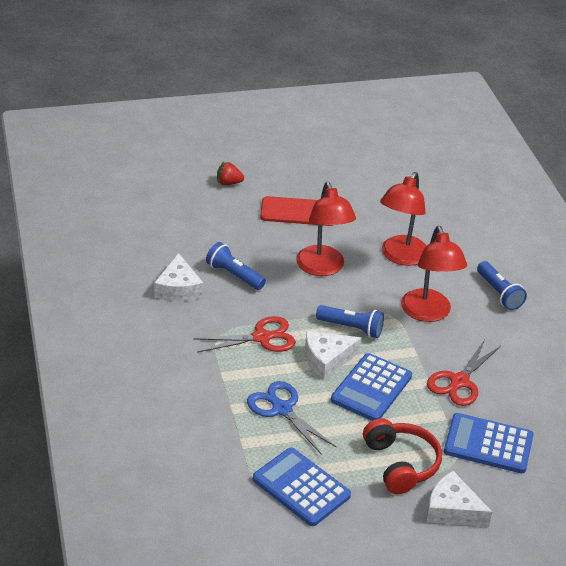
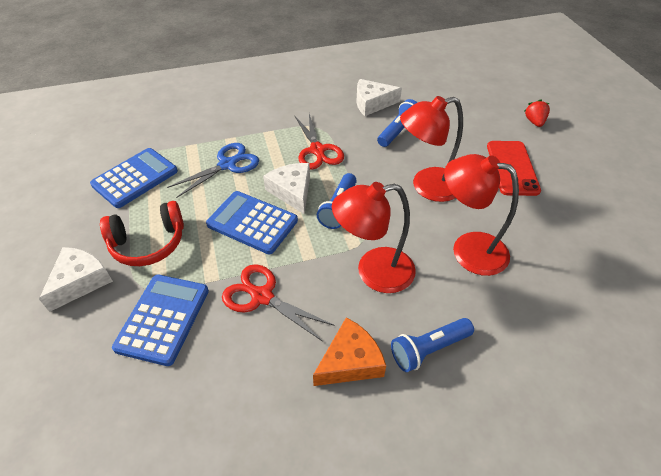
camera: 90 degrees right, 10 degrees up
(514, 334) = (350, 361): none -> orange cheese

